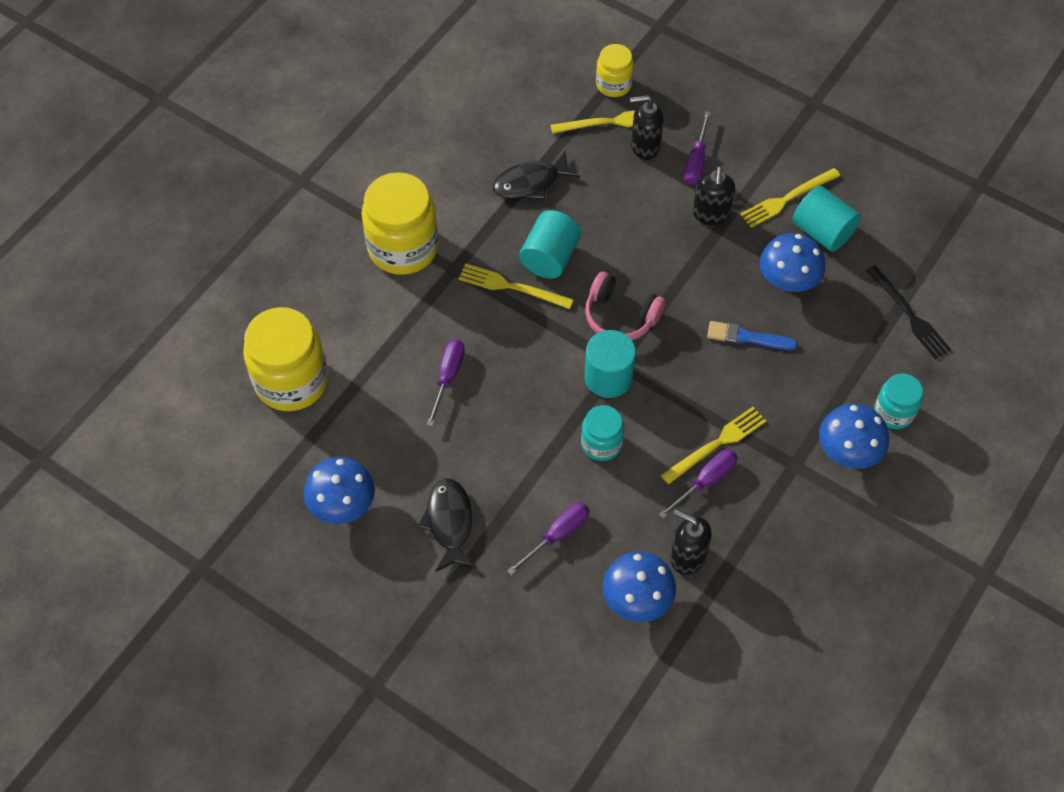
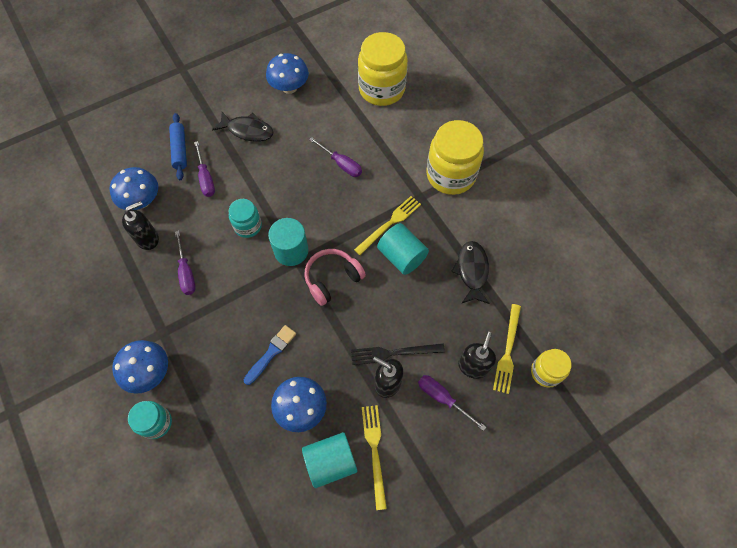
camera: 115 degrees right, 5 degrees up
(529, 598) = (180, 150): none -> blue rolling pin
(716, 444) = (206, 291): yellow fork -> none
(908, 314) = (223, 486): black fork -> black fork (394, 353)

